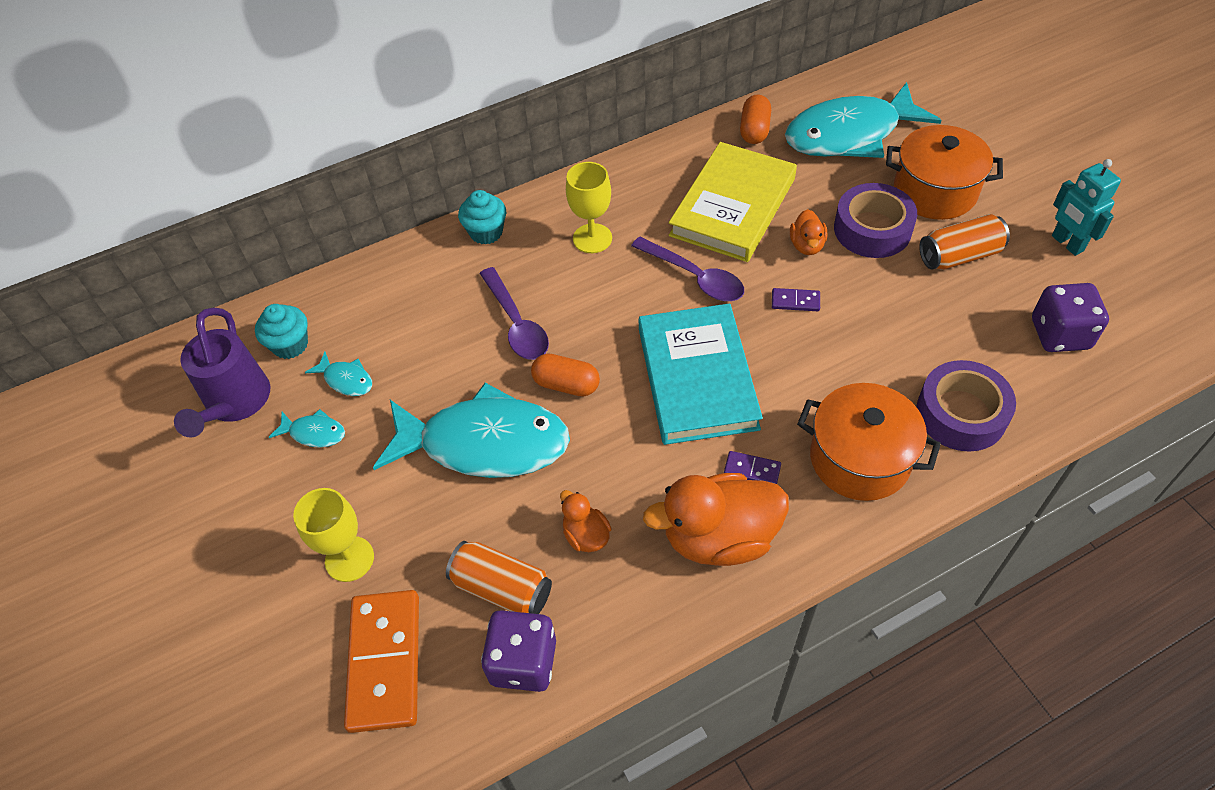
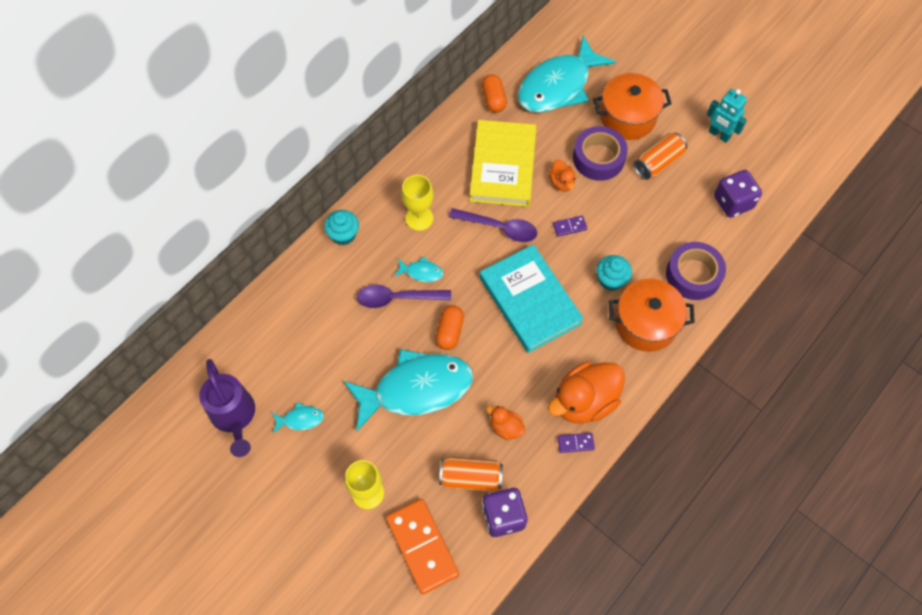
camera: 25 degrees left, 10 degrees up
(290, 345) = (249, 362): turquoise cupcake -> turquoise cupcake (611, 280)
(346, 380) = (302, 375): turquoise fish -> turquoise fish (421, 272)
(516, 324) = (397, 298): purple spoon -> purple spoon turned 135 degrees clockwise
(566, 384) = (449, 332): orange capsule -> orange capsule turned 75 degrees counterclockwise
(752, 470) = (586, 352): purple domino -> purple domino (575, 443)

